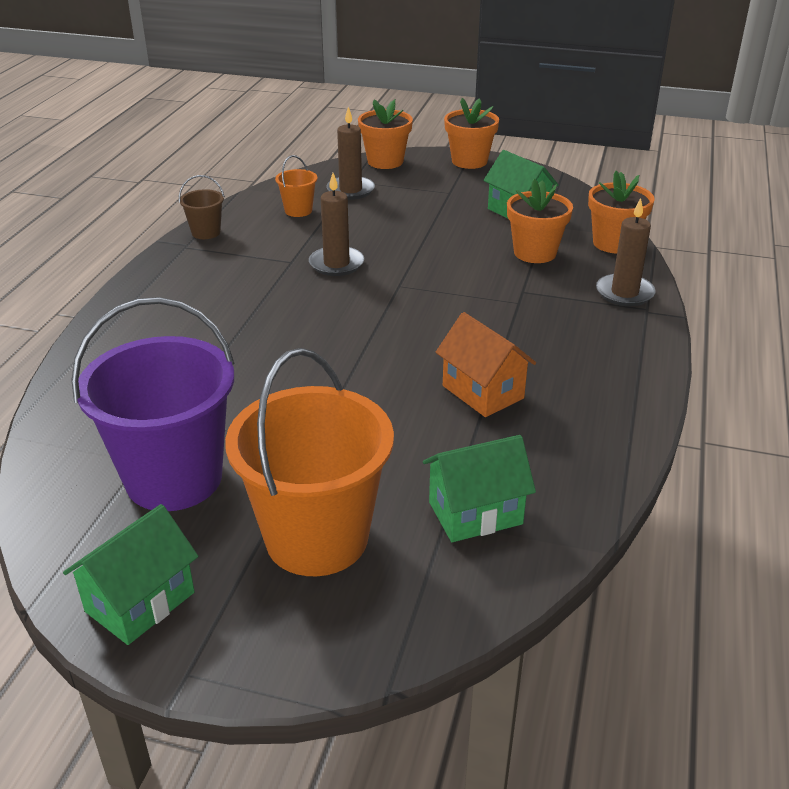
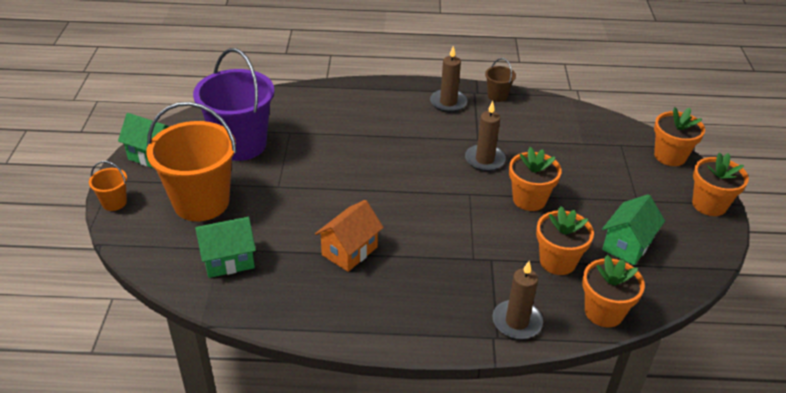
camera: 75 degrees right, 5 degrees up
(298, 210) = (553, 128): orange bucket -> orange bucket (114, 202)
(350, 190) = (603, 147): brown candle -> brown candle (448, 102)
(425, 249) = (529, 199): none -> orange flower pot
(475, 513) = (228, 260): green house -> green house turned 75 degrees counterclockwise

